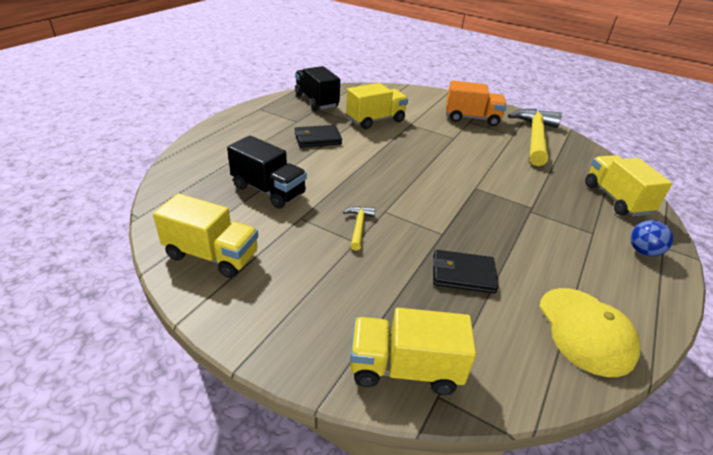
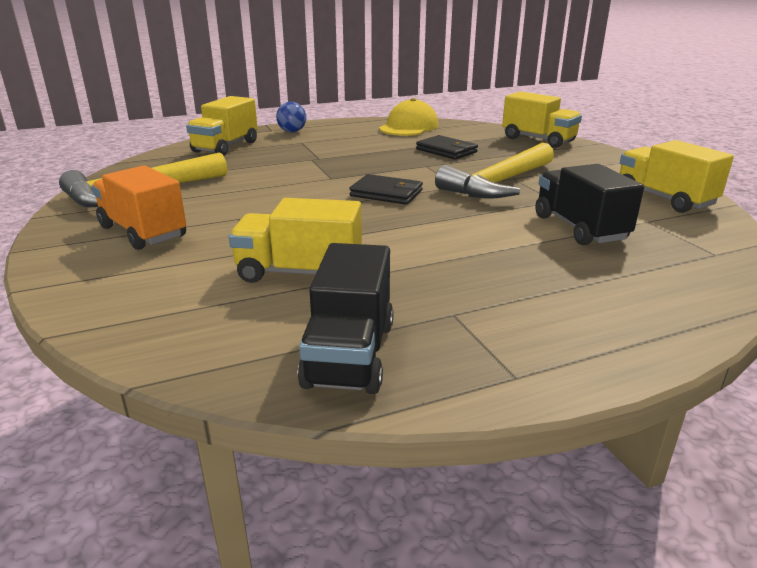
camera: 140 degrees left, 10 degrees down
(317, 139) = (448, 270): black wallet -> black wallet (386, 193)
(359, 227) = (499, 183): yellow hammer -> yellow hammer, size x2.26

